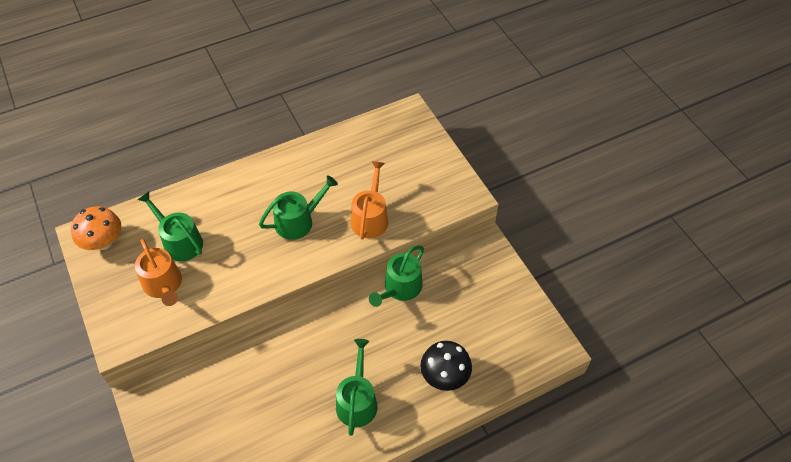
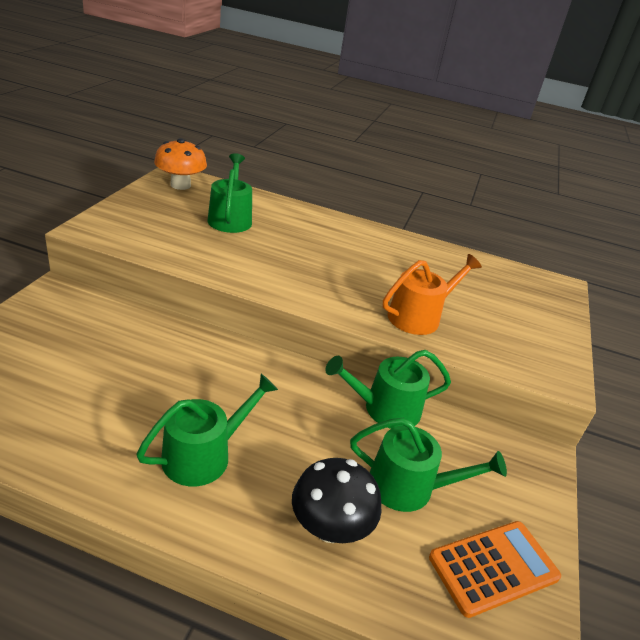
camera: 40 degrees right, 20 degrees down
(164, 285) = (176, 228): orange watering can -> none
(298, 221) = (344, 272): green watering can -> green watering can (409, 487)
(517, 326) = (493, 567): none -> orange calculator

